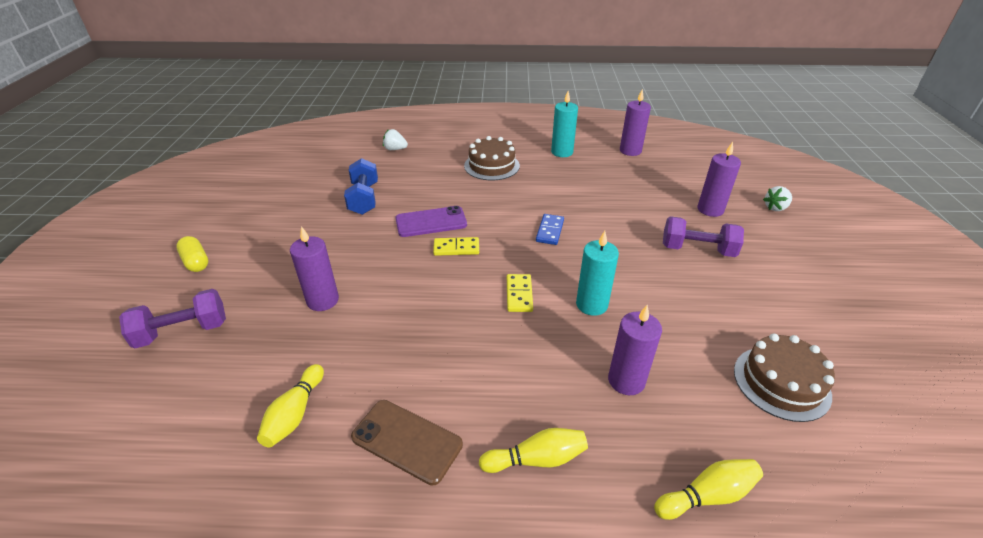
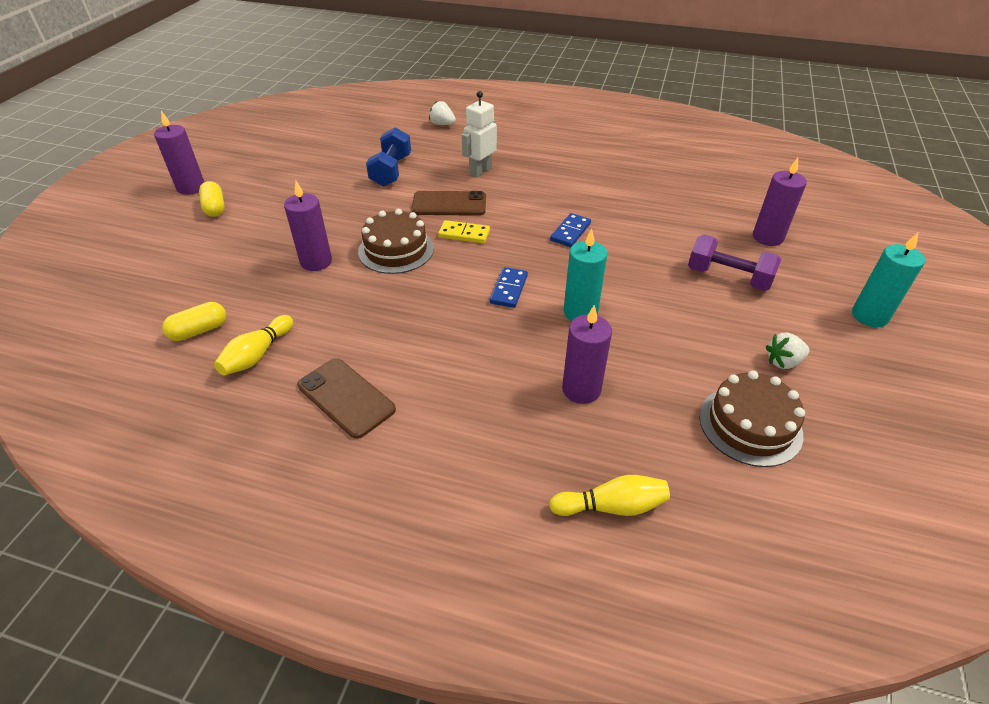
camera: 15 degrees right, 5 degrees up
(183, 331) = (185, 267): purple dumbbell -> none
(221, 400) = (199, 330): none -> yellow capsule
(431, 222) = (449, 204): purple phone -> brown phone
(447, 187) = (480, 171): none -> white robot
(491, 165) = (538, 155): brown cake -> brown cake (396, 250)
(519, 294) = (508, 289): yellow domino -> blue domino
(536, 459) = (459, 438): yellow bowling pin -> none
(562, 152) = (623, 150): turquoise candle -> turquoise candle (869, 316)
(630, 151) = (705, 159): purple candle -> purple candle (191, 187)
(775, 208) = (851, 247): white strawberry -> white strawberry (783, 362)

